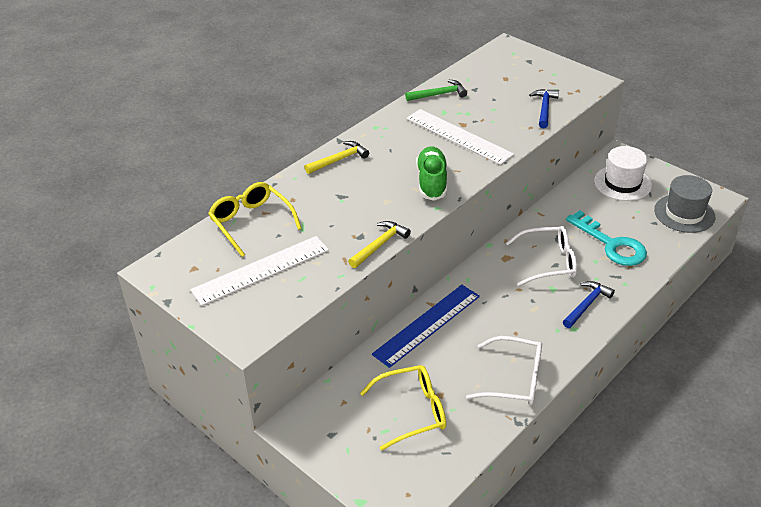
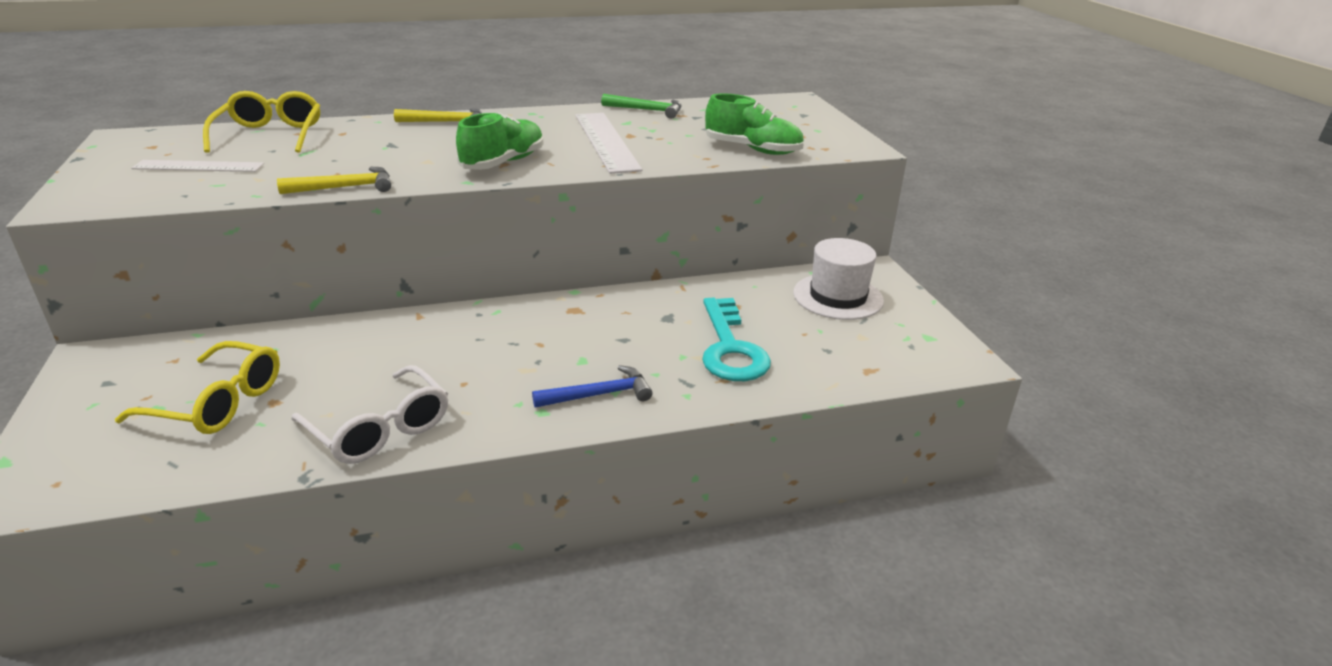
camera: 30 degrees right, 10 degrees down
(261, 270) = (198, 166): white ruler -> white ruler, size x0.63
(427, 325) = (380, 332): blue ruler -> none
(544, 108) = (753, 149): blue hammer -> green shoe
(548, 262) = (618, 334): white glasses -> none
(684, 213) = (887, 357): grey hat -> none

